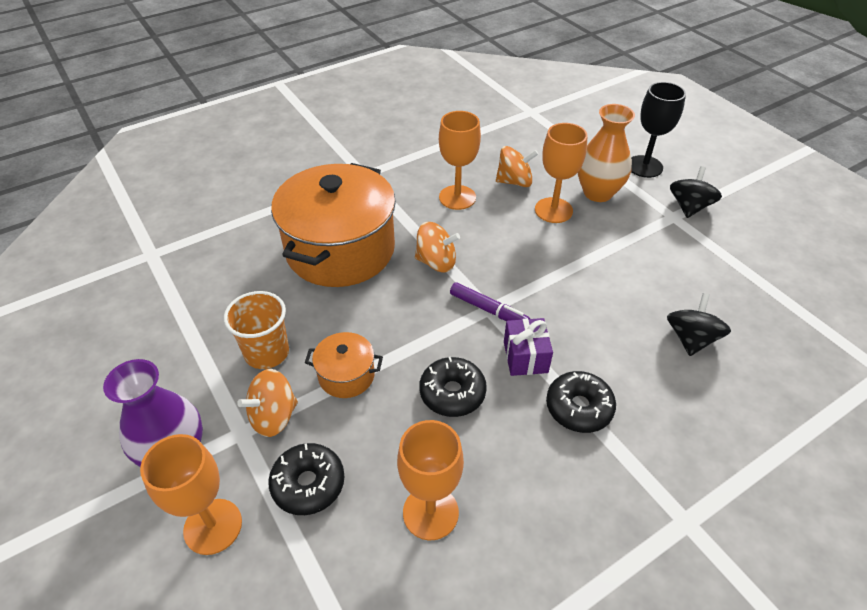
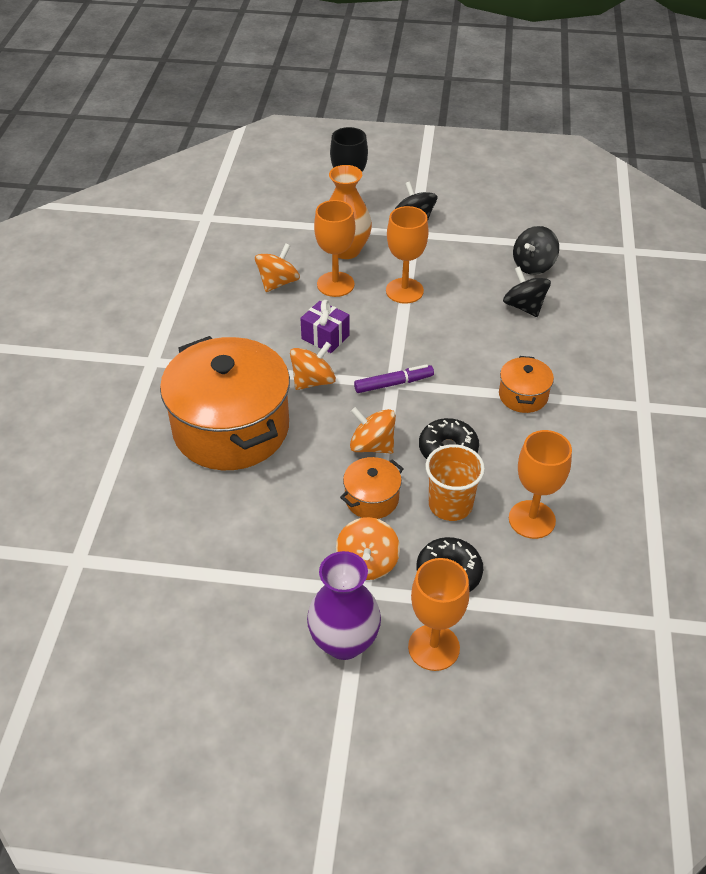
camera: 50 degrees left, 0 degrees up
(267, 352) = (296, 535): orange cup -> orange cup (450, 505)
(405, 339) = (372, 445): none -> orange spinning top
(457, 197) = (255, 324): orange goblet -> orange goblet (404, 291)
(525, 357) = (456, 393): purple gift -> purple gift (325, 337)
(579, 408) = (523, 396): black donut -> orange pot
(752, 313) = (533, 265): none -> black spinning top

